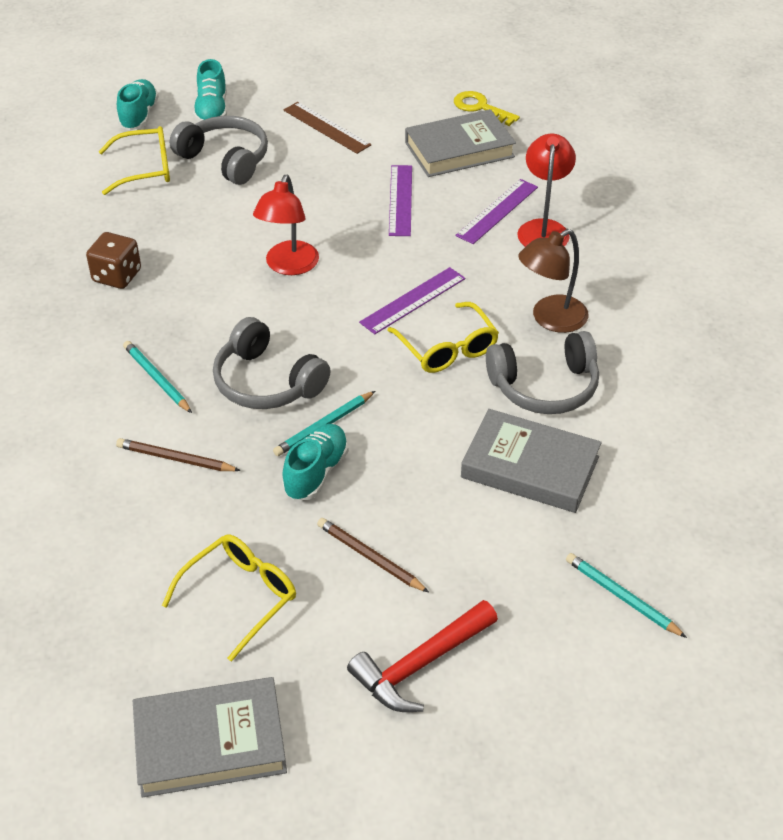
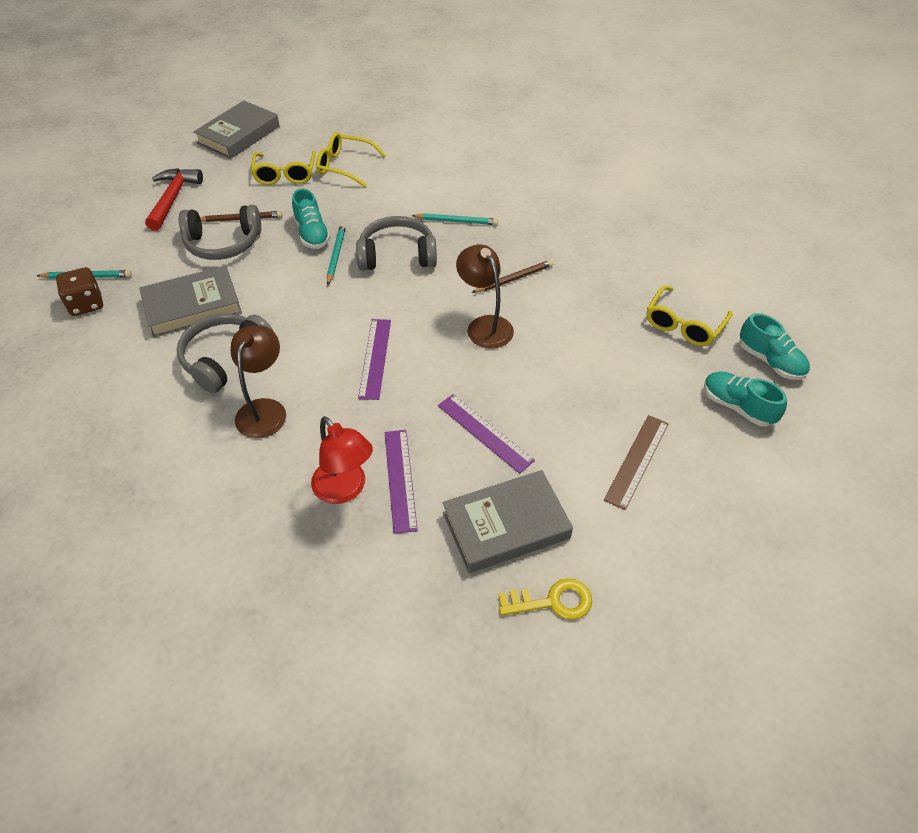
camera: 135 degrees right, 5 degrees up
(117, 276) = (569, 252): brown dice -> brown dice (86, 304)
(176, 459) = (390, 198): brown pencil -> brown pencil (514, 279)
(225, 159) = (652, 372): grey headphones -> grey headphones (223, 243)
(289, 266) = (484, 325): red lamp -> brown lamp
(326, 127) = (637, 461): brown ruler -> brown ruler turned 60 degrees counterclockwise
(447, 348) = (315, 341): yellow glasses -> yellow glasses (345, 166)
(459, 150) = (506, 525): grey book -> grey book turned 45 degrees clockwise

